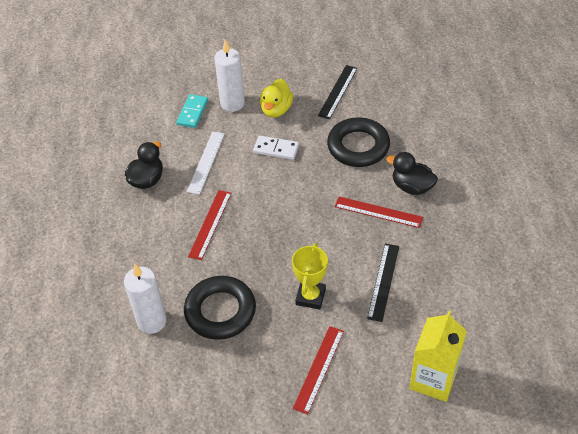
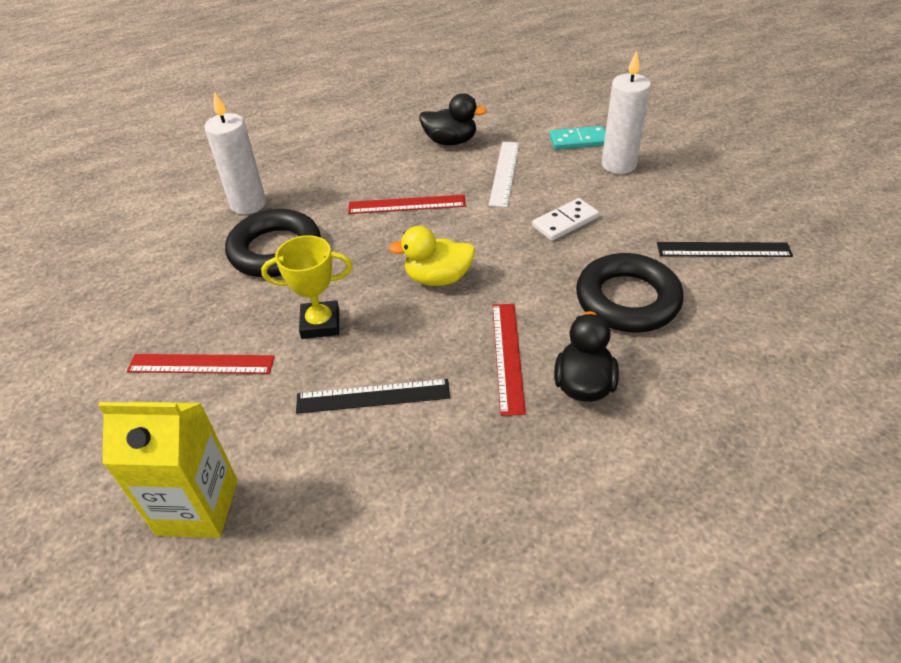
camera: 70 degrees right, 5 degrees down
(206, 162) = (504, 173): white ruler -> white ruler turned 75 degrees counterclockwise
(276, 109) = (637, 202): yellow duck -> yellow duck (438, 278)
(276, 149) = (565, 222): white domino -> white domino turned 60 degrees clockwise

